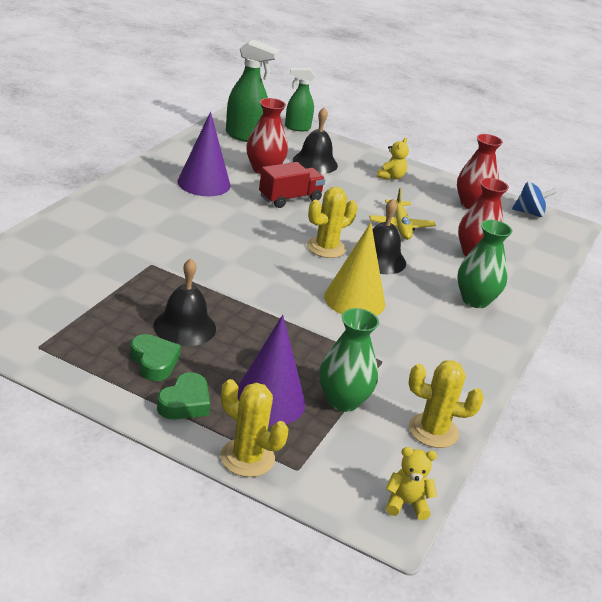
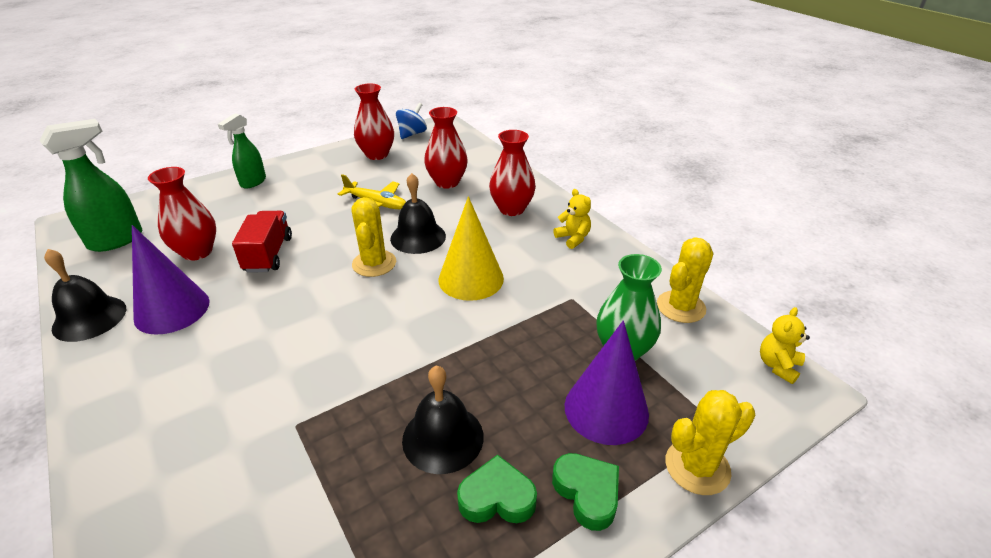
camera: 55 degrees left, 5 degrees up
(297, 128) = (146, 198): green spray bottle -> green spray bottle (253, 182)
(315, 162) = (222, 212): black bell -> black bell (89, 318)
(391, 177) = (295, 178): yellow teddy bear -> yellow teddy bear (573, 238)
(475, 300) = (511, 209): green vase -> red vase

